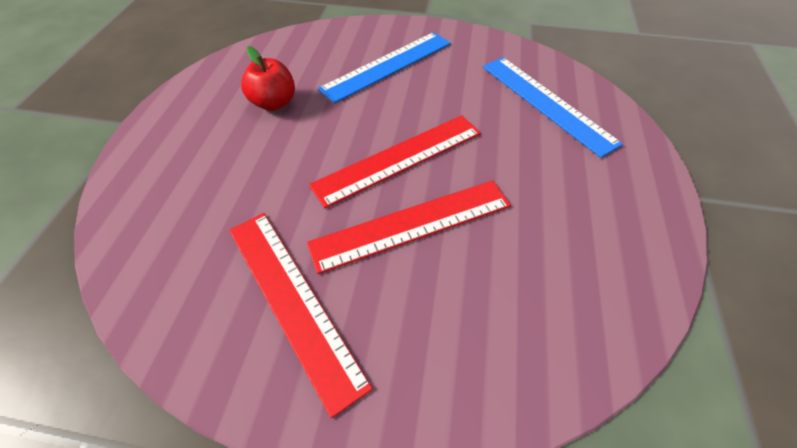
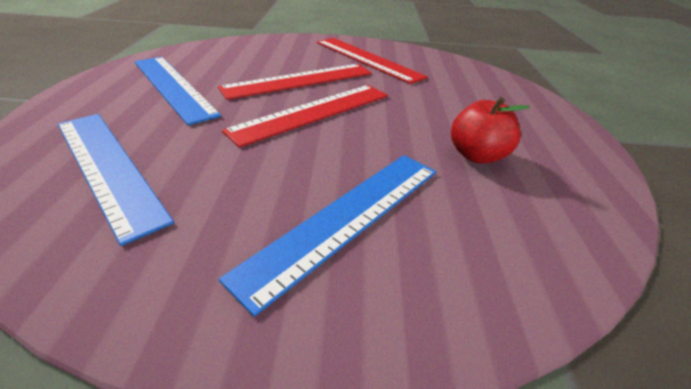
camera: 170 degrees right, 15 degrees down
(564, 210) = (173, 87): none -> blue ruler

